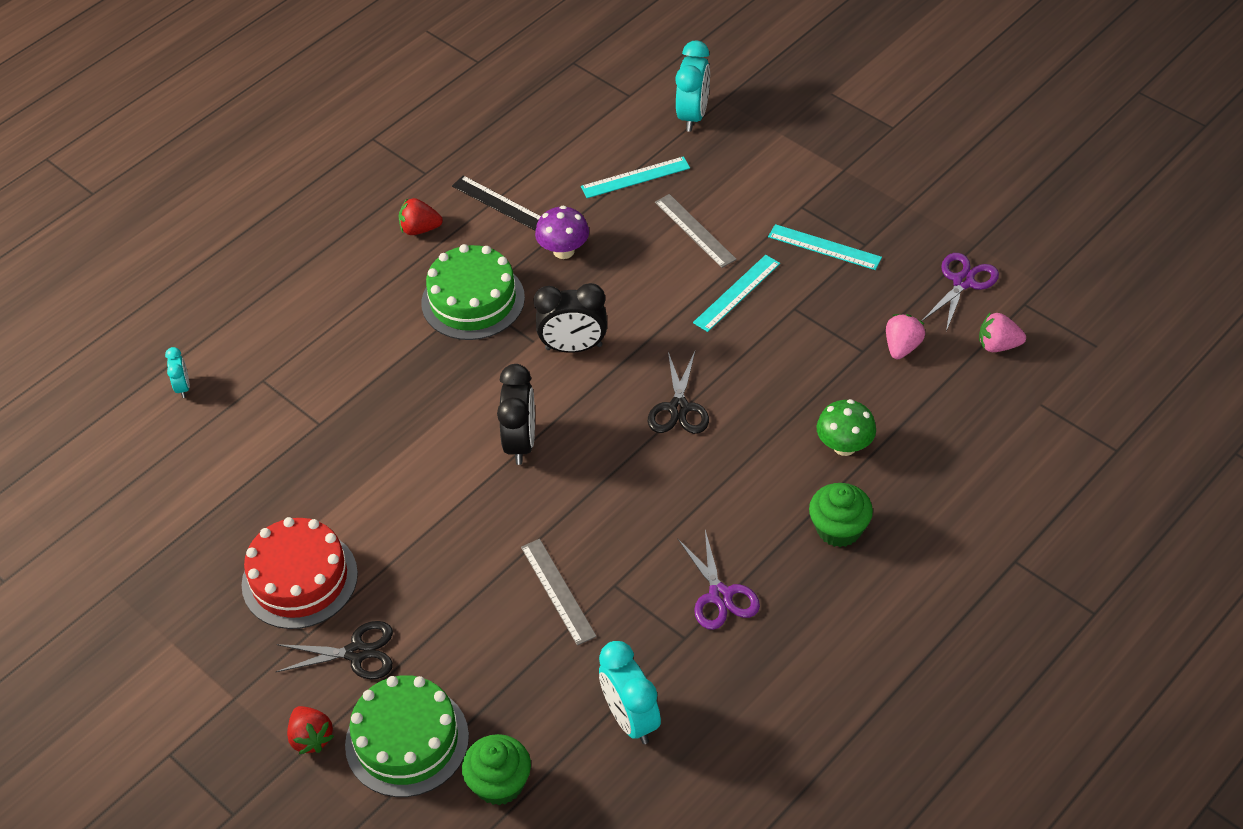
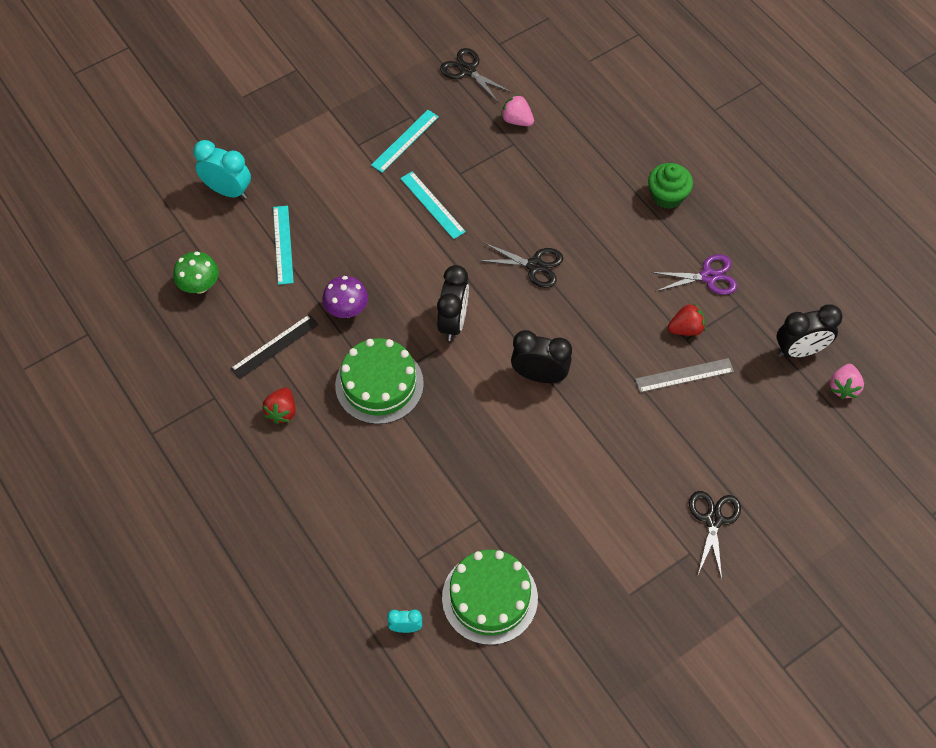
camera: 80 degrees left, 10 degrees up
(299, 579) = (636, 553): red cake -> none
(311, 738) = (784, 561): red strawberry -> red strawberry (686, 329)
(407, 740) = (796, 495): green cake -> green cake (489, 598)
(499, 783) = (839, 440): green cupcake -> none
(631, 719) = (799, 350): turquoise clock -> black clock
(694, 230) = (357, 217): grey ruler -> none
(844, 446) = (597, 175): green mushroom -> green mushroom (200, 285)
(963, 282) = (467, 70): purple scissors -> black scissors
(998, 345) = (532, 68): pink strawberry -> pink strawberry (843, 387)

